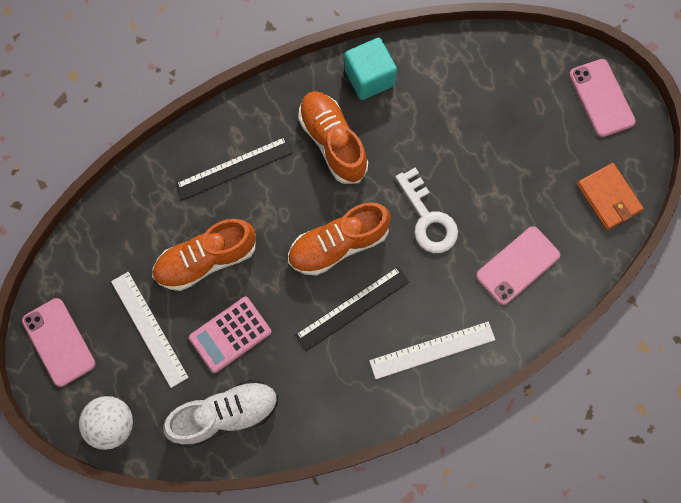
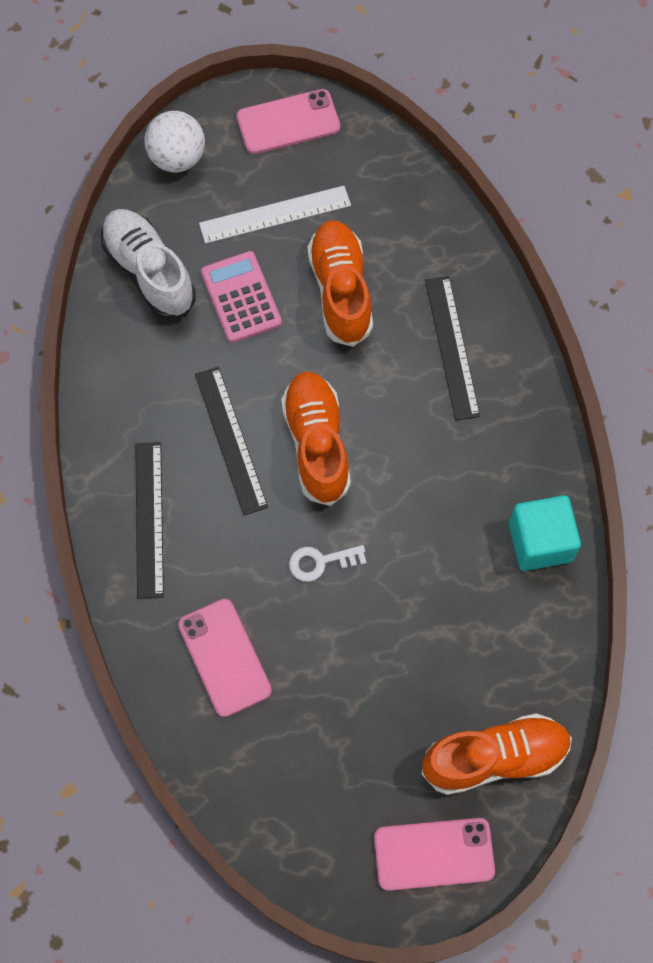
camera: 105 degrees right, 5 degrees down
(225, 415) = (149, 272): white shoe -> white shoe turned 150 degrees clockwise
(332, 142) = (457, 472): orange shoe -> orange shoe (494, 758)
(428, 218) = (321, 562): white key -> white key, size x0.62
(432, 350) = (149, 519): white ruler -> black ruler
(608, 197) = (283, 812): orange wallet -> none

